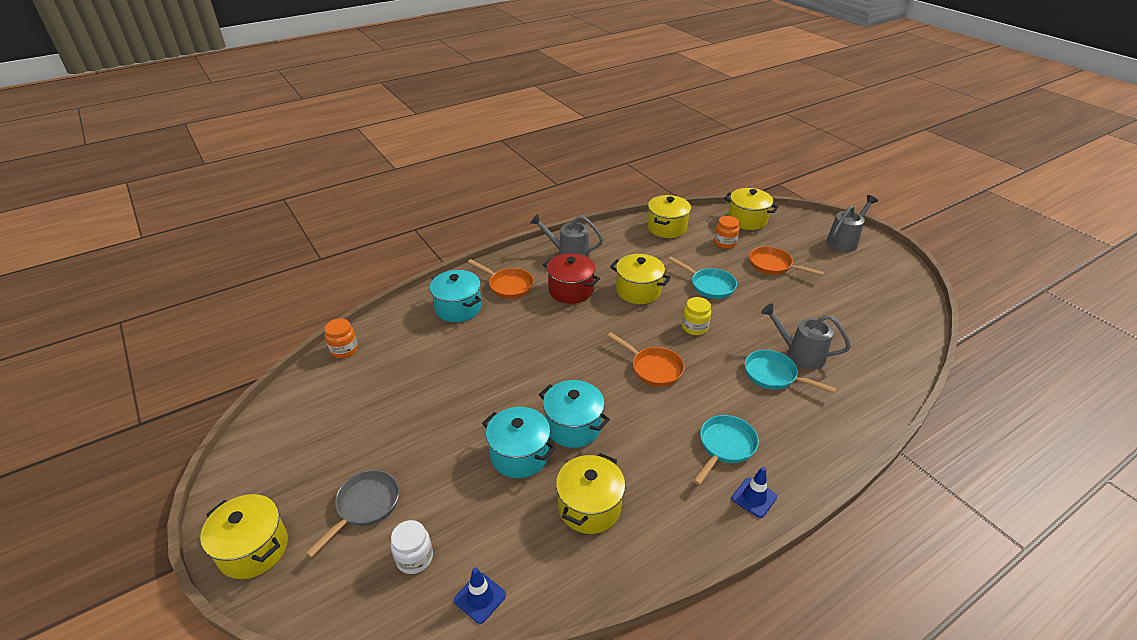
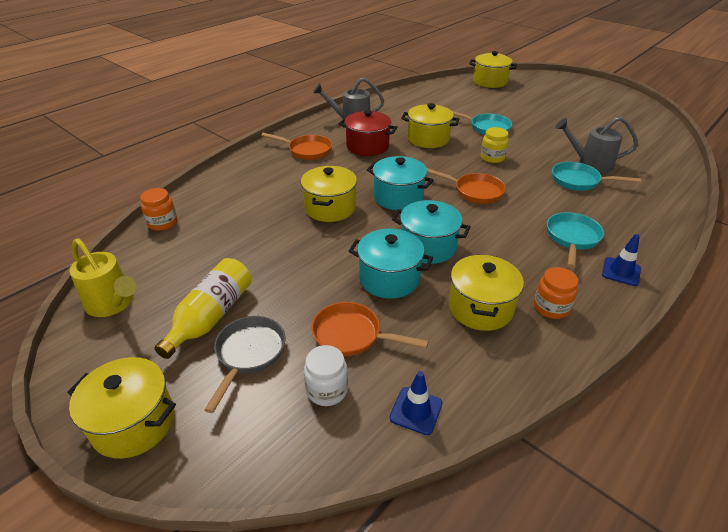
camera: 15 degrees left, 0 degrees up
(275, 429) = (113, 304): none -> yellow watering can
(348, 460) = (211, 316): none -> yellow bottle
(458, 308) = (267, 173): turquoise pot -> turquoise pot (398, 197)
(666, 228) = (427, 94): yellow pot -> yellow pot (330, 208)
(725, 243) = (481, 98): orange jar -> orange jar (551, 307)
(773, 265) = (530, 108): orange pan -> orange pan (352, 335)
(845, 241) = (574, 86): grey watering can -> none

